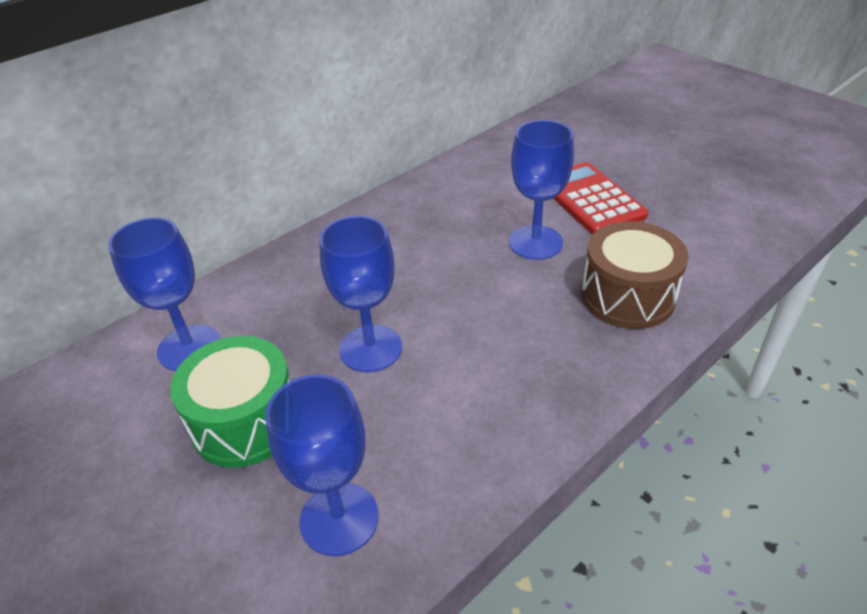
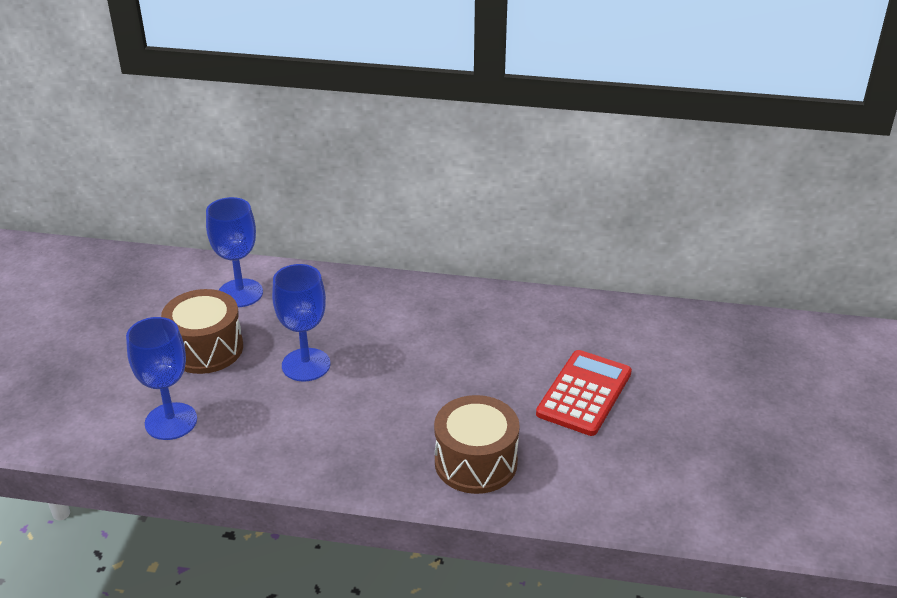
camera: 50 degrees right, 5 degrees down
(246, 421) = (206, 349): green drum -> brown drum
(535, 242) = (493, 388): blue goblet -> none

